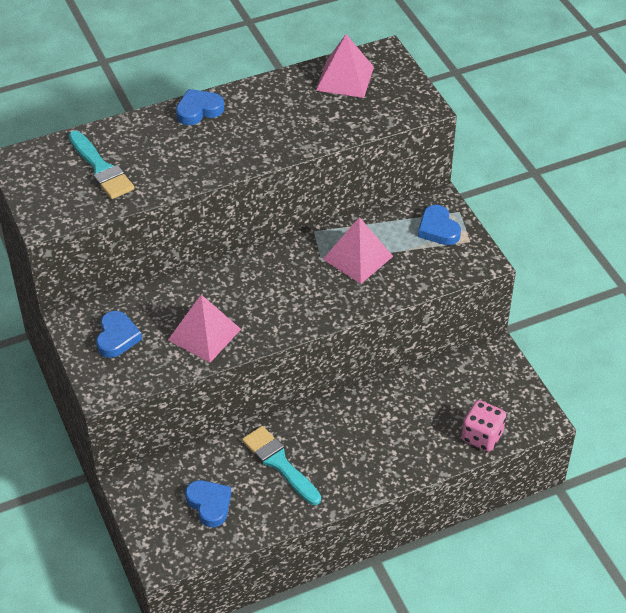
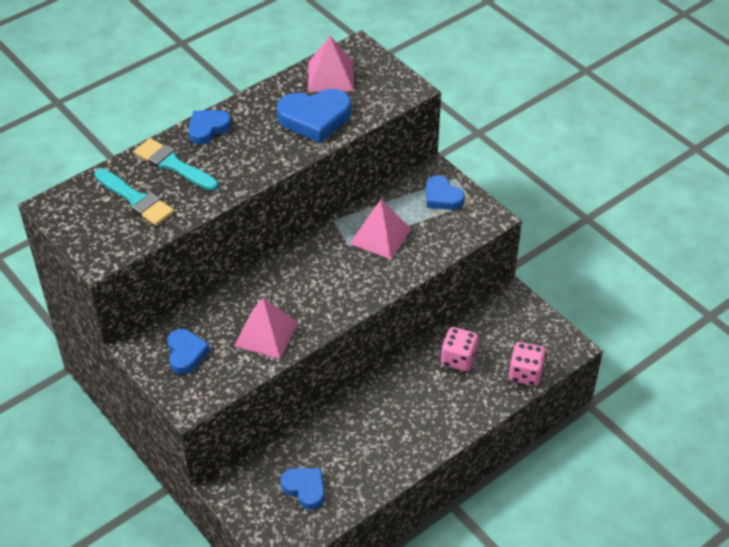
camera: 15 degrees left, 0 degrees up
(279, 463) = (356, 437): turquoise brush -> turquoise brush (173, 165)
(312, 119) = (315, 118): none -> blue heart
(415, 406) = (458, 359): none -> pink dice

